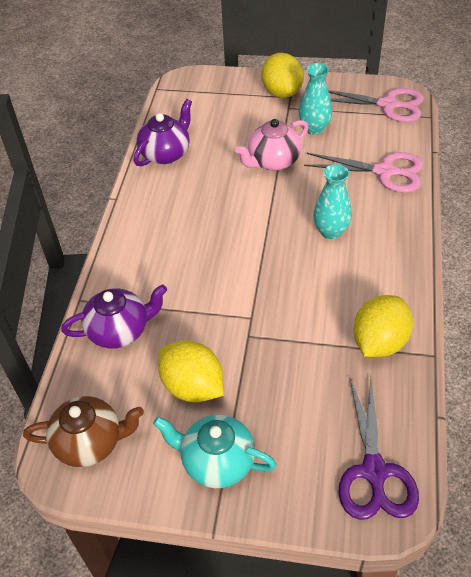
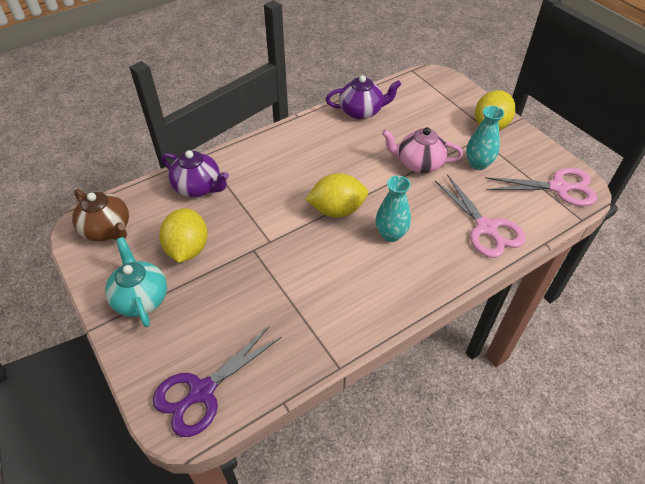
camera: 45 degrees right, 0 degrees up
(379, 342) = (318, 325): yellow lemon -> yellow lemon (337, 210)
(388, 105) = (559, 187): pink scissors -> pink scissors turned 60 degrees counterclockwise

